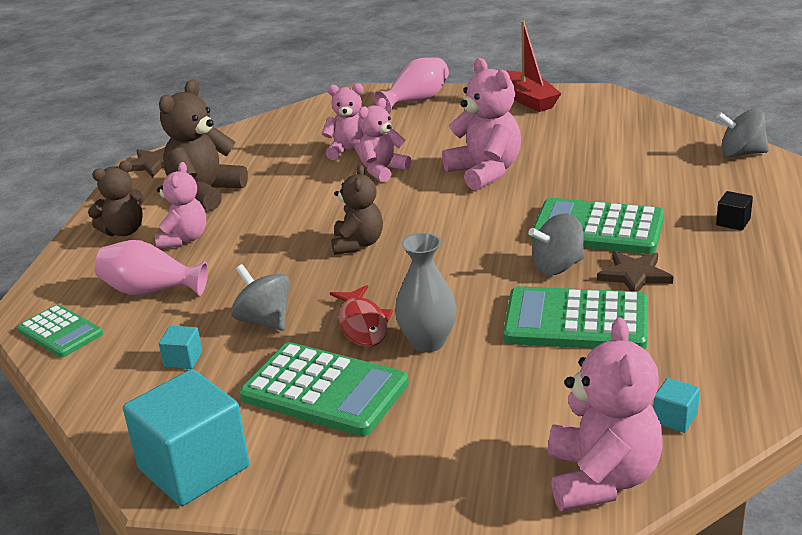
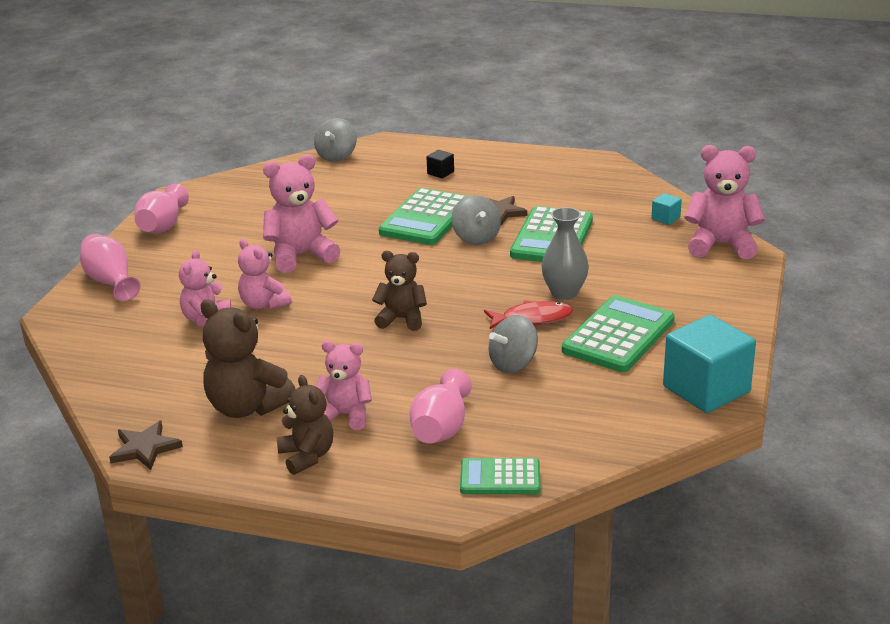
camera: 85 degrees left, 0 degrees up
(60, 332) = (500, 478): green calculator -> green calculator turned 135 degrees counterclockwise
(183, 359) = (563, 402): turquoise cube -> none
(529, 100) = (162, 226): red boat -> pink vase

